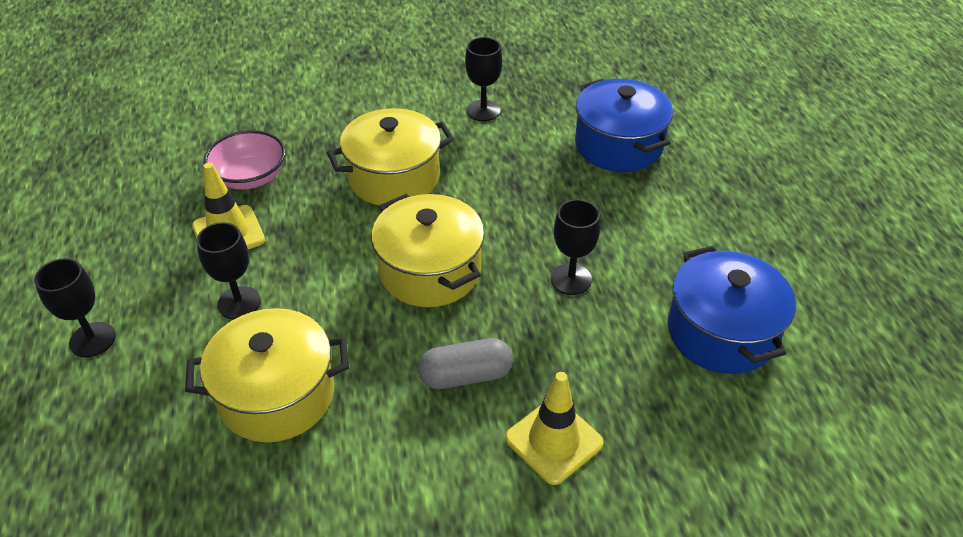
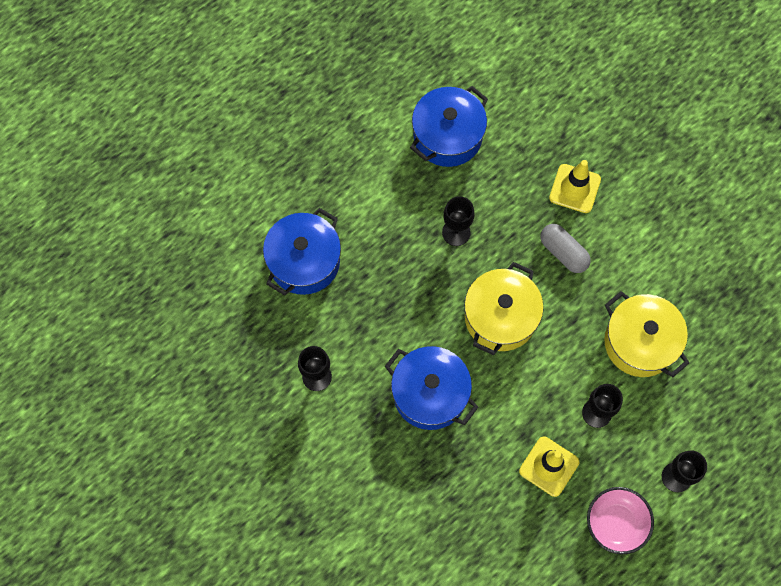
camera: 120 degrees left, 25 degrees up
(250, 177) = (490, 495): pink bowl -> pink bowl (616, 523)
(394, 177) = (430, 394): yellow pot -> blue pot

